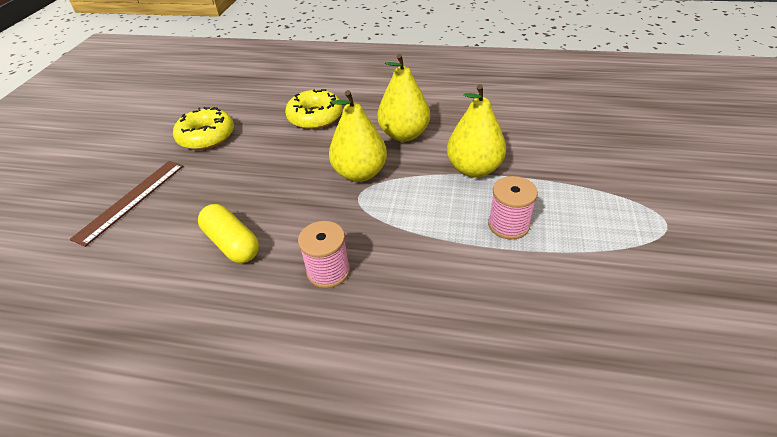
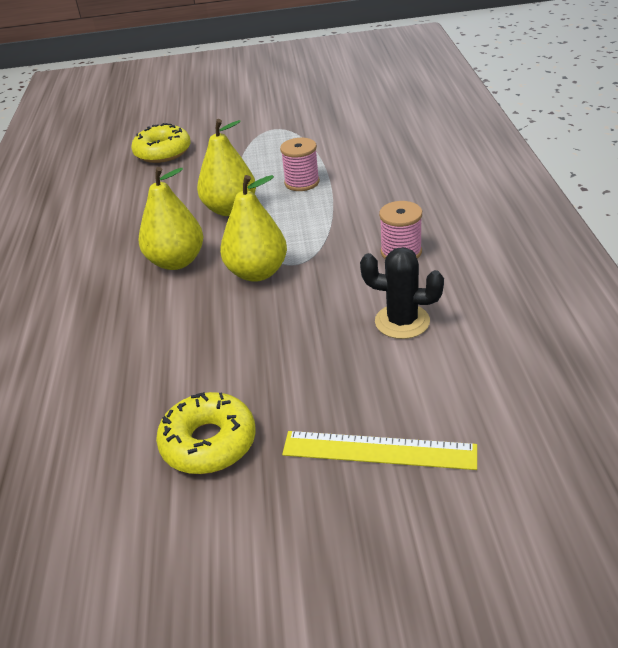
camera: 105 degrees left, 5 degrees down
(131, 200) = (379, 450): brown ruler -> yellow ruler
(232, 243) = (402, 321): yellow capsule -> black cactus
(315, 117) = (142, 344): yellow donut -> yellow donut (163, 152)

